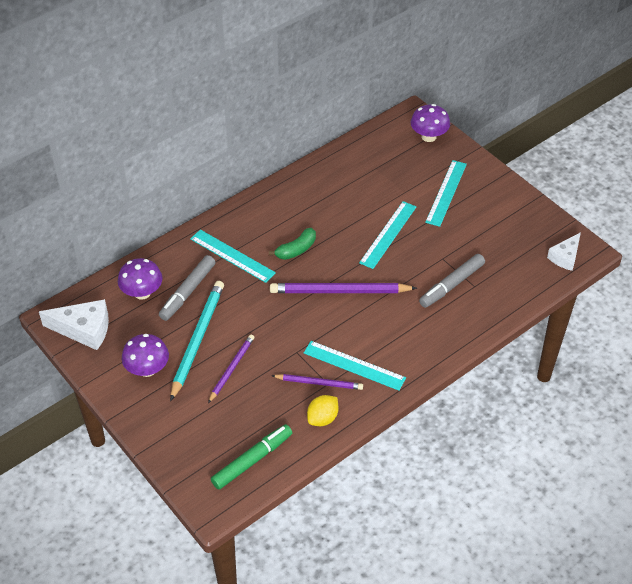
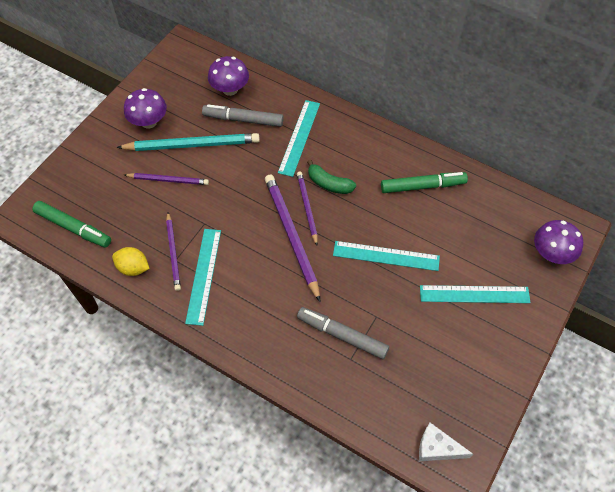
camera: 70 degrees right, 10 degrees up
(84, 329) = (176, 67): white cheese -> none
(315, 272) = (307, 208): none -> purple pencil
(329, 189) = (422, 186): none -> green marker

